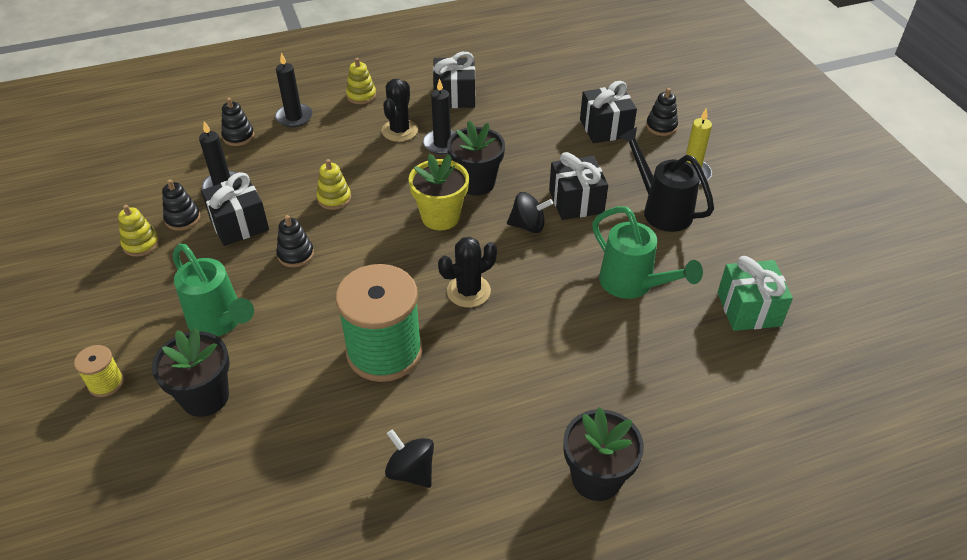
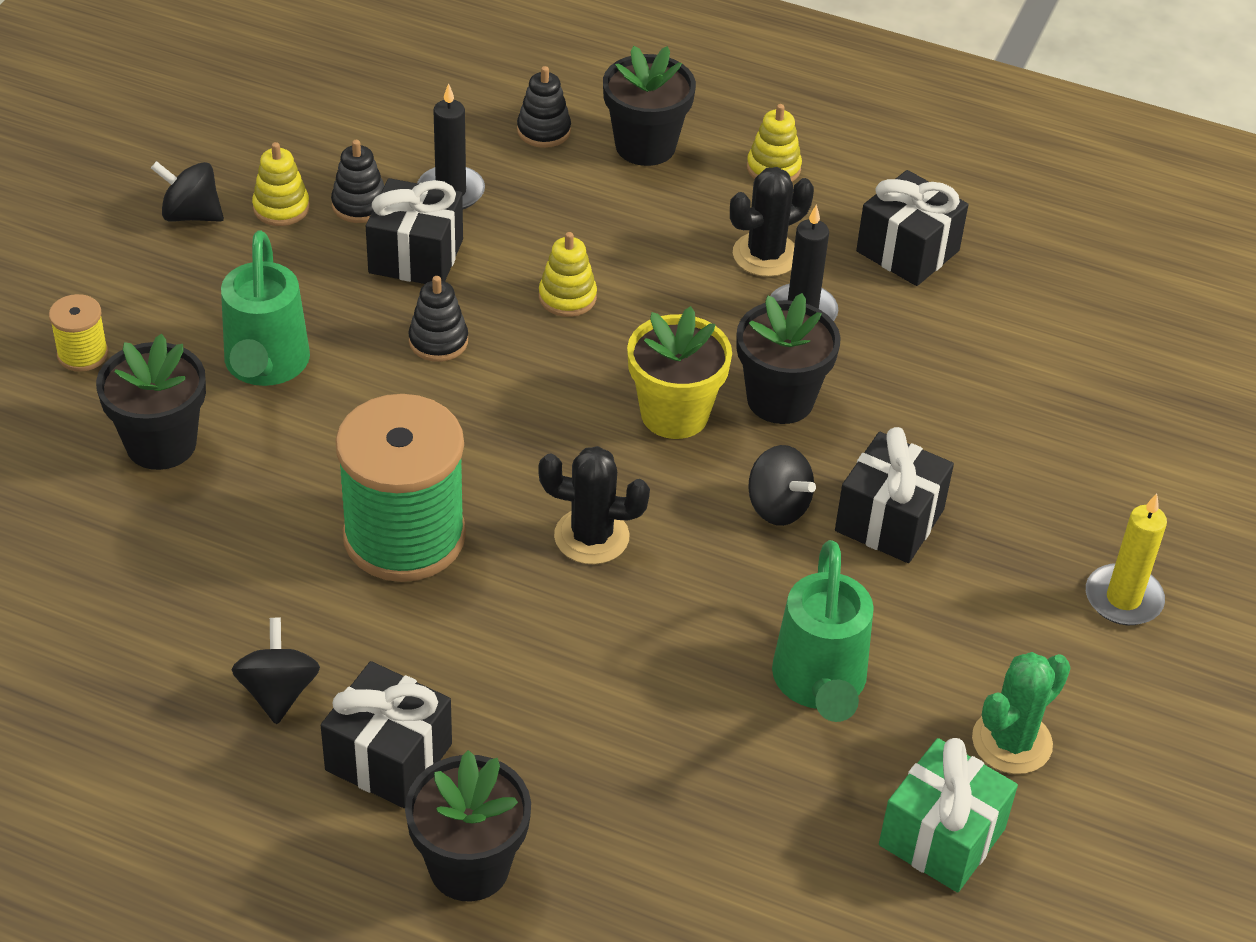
camera: 40 degrees right, 0 degrees up
(92, 276) = (191, 214): none -> black spinning top
(294, 117) = (645, 146): black candle -> black flower pot
(605, 128) = (1080, 444): black gift -> black gift (388, 757)
(661, 126) = (1176, 499): black stacking toy -> none
(661, 209) = (1002, 617): black watering can -> none
(724, 254) = (1012, 742): none -> green cactus

